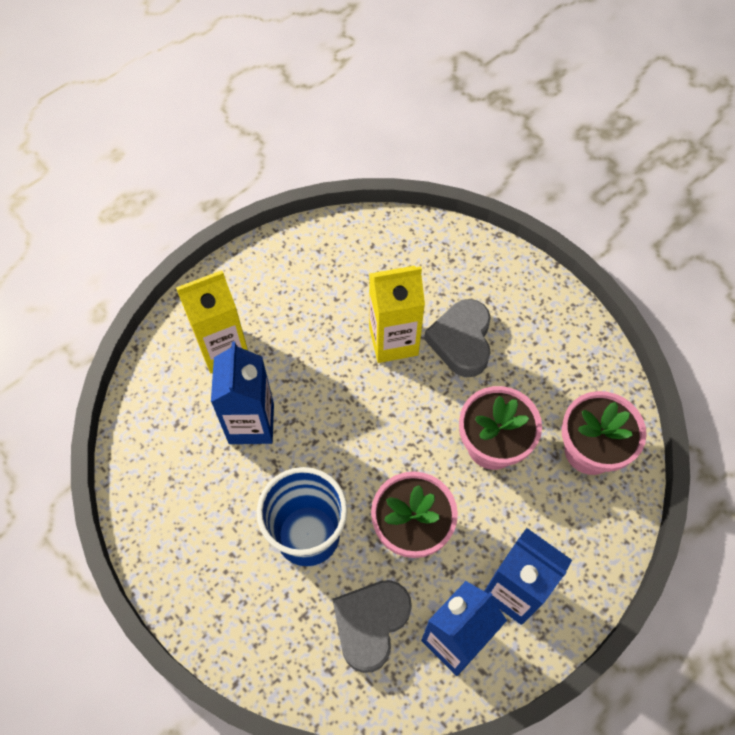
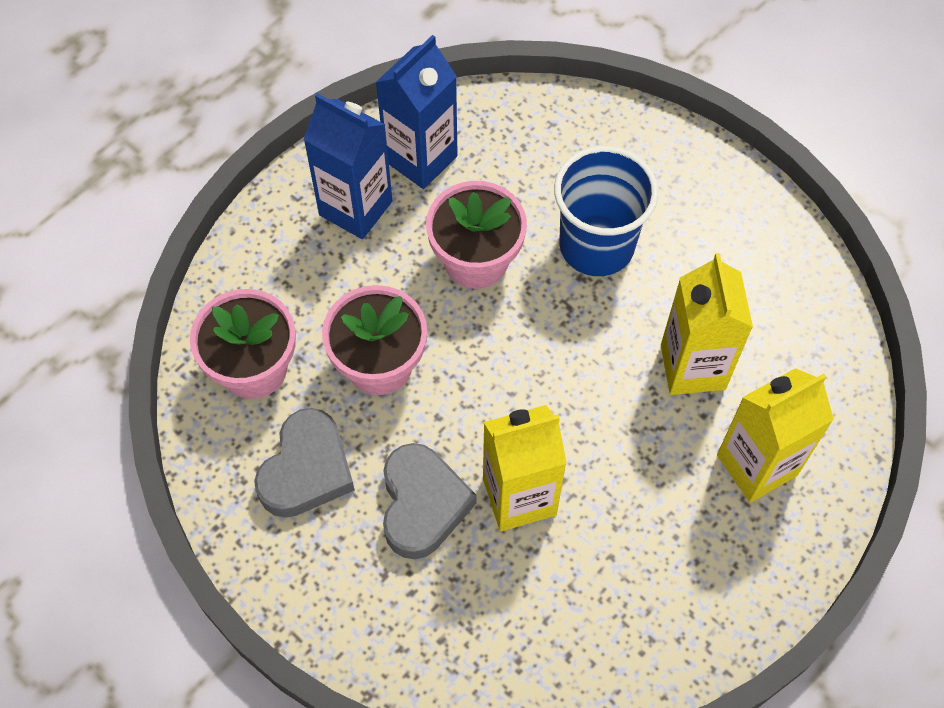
camera: 175 degrees right, 0 degrees up
(251, 423) = (692, 367): blue carton -> yellow carton
(370, 624) = (513, 166): grey heart -> grey heart (306, 469)

